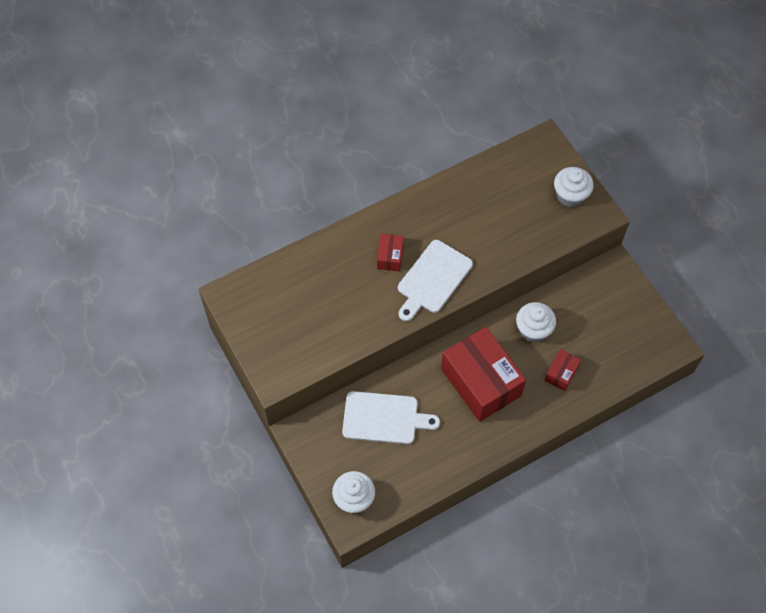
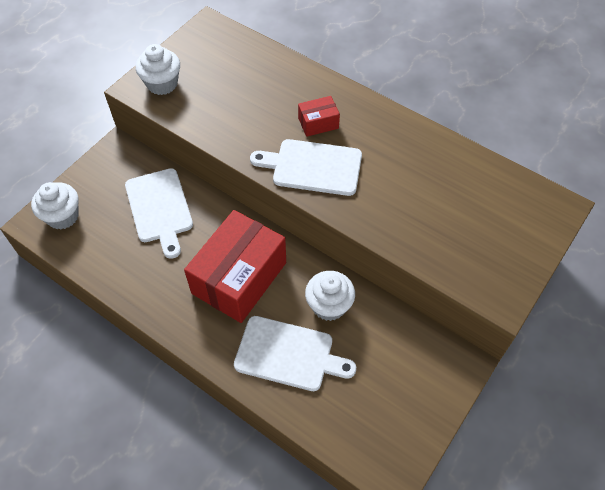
camera: 65 degrees right, 5 degrees down
(561, 373) = (288, 354): red box -> white cutting board
(570, 196) = (504, 257): white cupcake -> white cupcake (162, 84)

